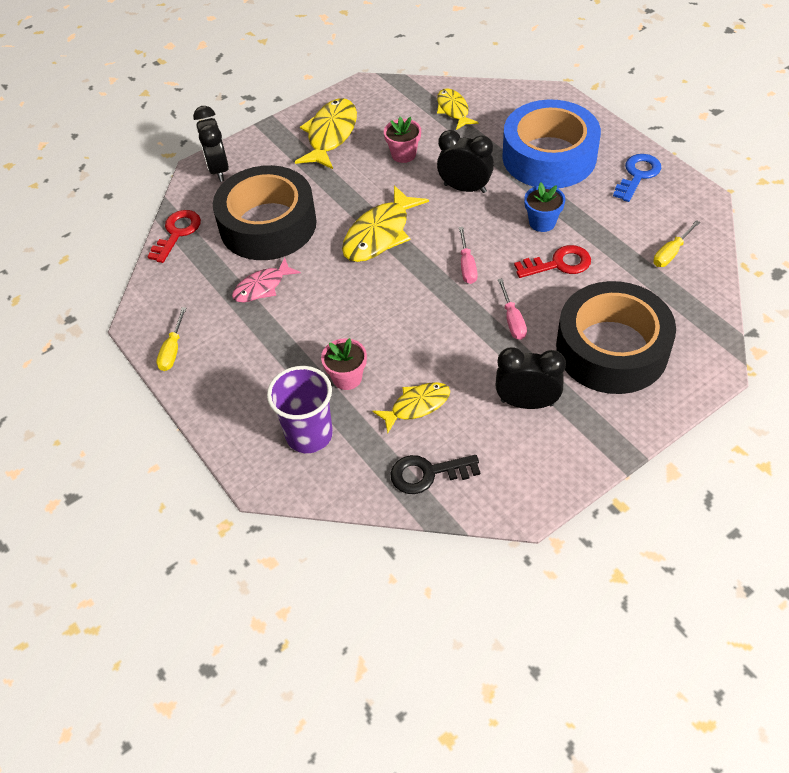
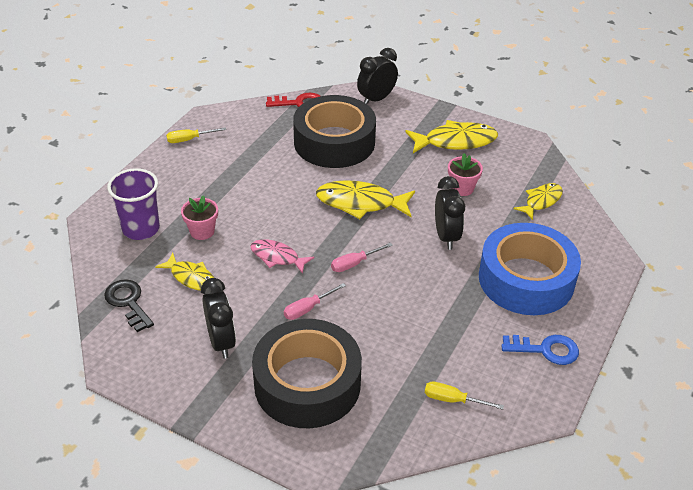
camera: 60 degrees right, 10 degrees down
(262, 287) = (269, 160): pink fish -> pink fish (277, 257)
(542, 222) = (436, 297): blue flower pot -> none
(558, 264) = (391, 321): red key -> none

